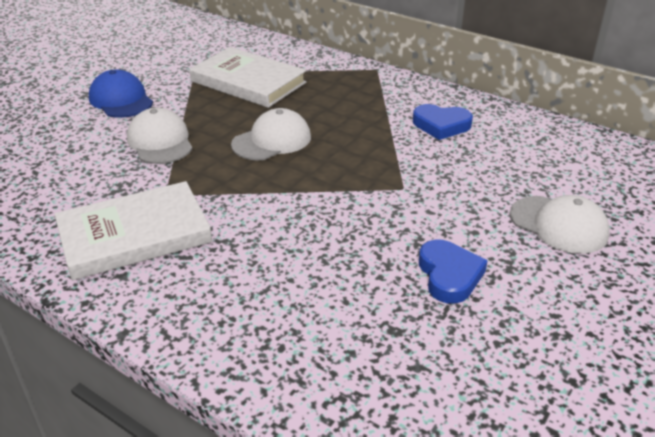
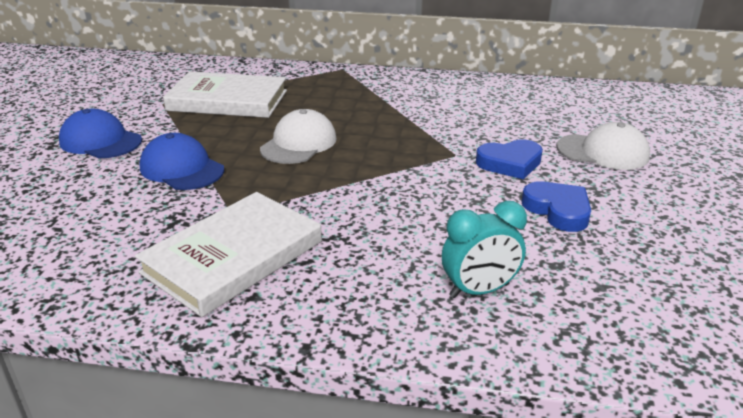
camera: 25 degrees left, 5 degrees down
(160, 141) = (182, 169): white cap -> blue cap
(302, 332) = (479, 291): none -> turquoise clock
(441, 125) = (441, 101): blue heart -> blue heart (510, 163)

